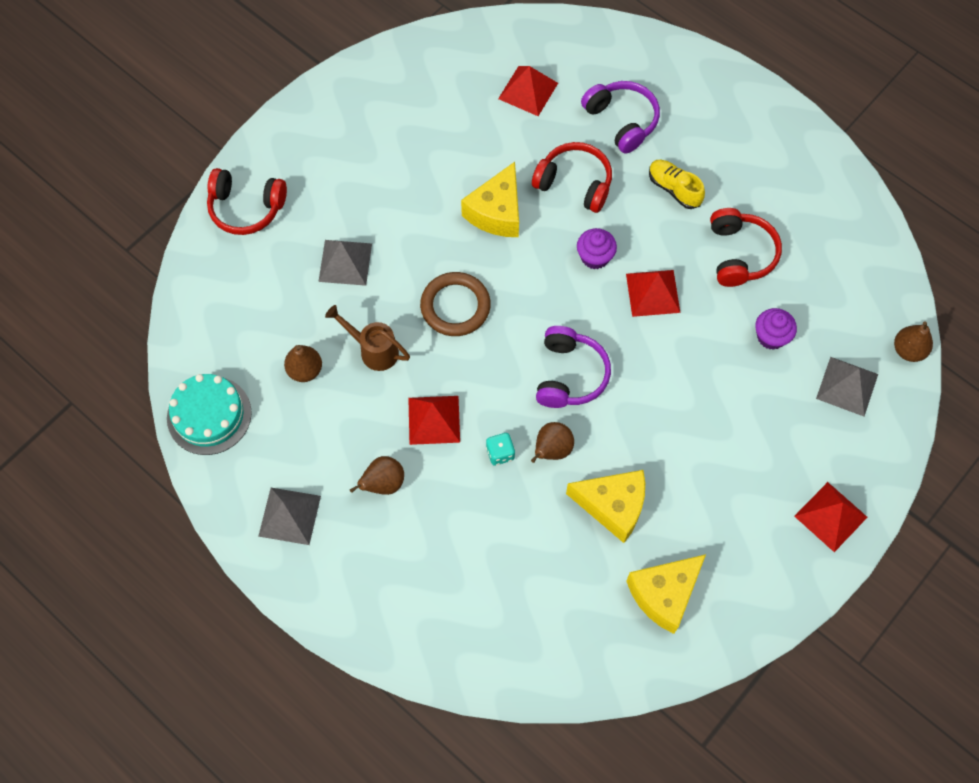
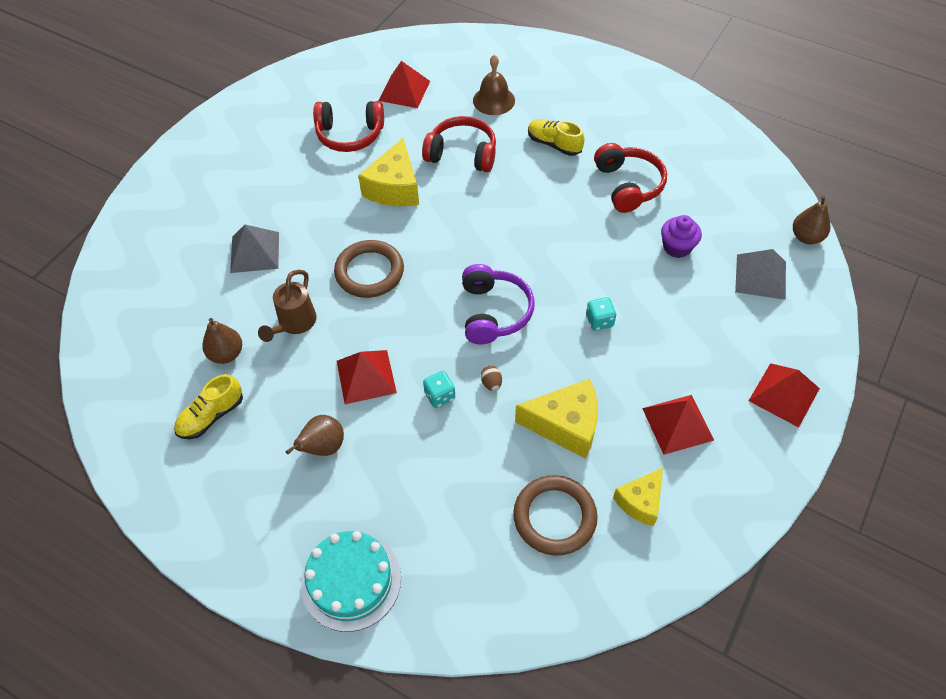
camera: 10 degrees left, 10 degrees down
(209, 415) = (129, 414): turquoise cake -> turquoise cake (351, 580)
(246, 208) = (151, 222): red headphones -> red headphones (350, 135)
(284, 432) = (211, 416): none -> yellow shoe
(289, 515) = (227, 498): grey pyramid -> none
(373, 350) = (294, 324): brown watering can -> brown watering can turned 90 degrees counterclockwise
(552, 450) = (491, 383): brown pear -> brown egg
(582, 593) = (554, 517): none -> brown ring
(595, 257) = (494, 209): purple cupcake -> none
(622, 121) = (494, 100): purple headphones -> brown bell
(653, 293) = (556, 229): red pyramid -> red pyramid (678, 424)
(664, 594) = (640, 501): yellow cheese -> yellow cheese, size x0.64
(671, 404) = (599, 321): none -> turquoise dice

